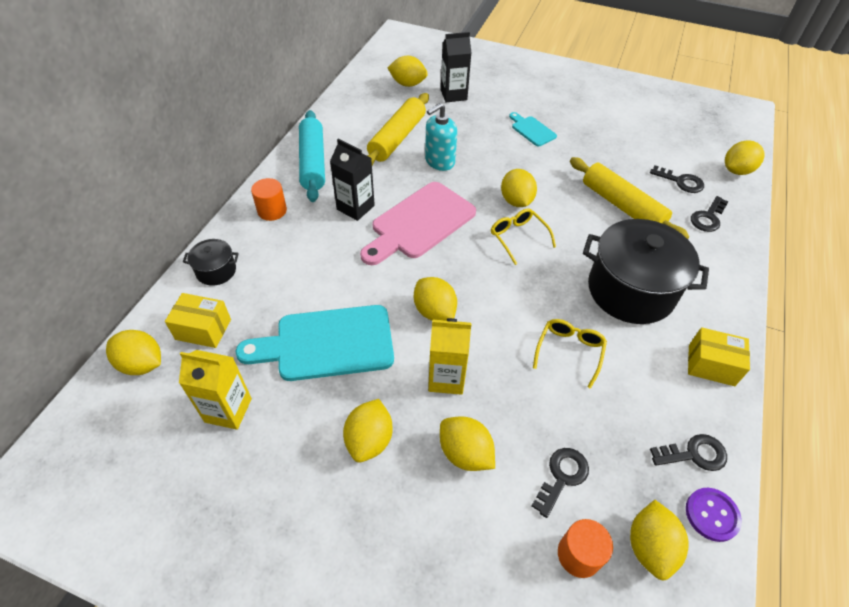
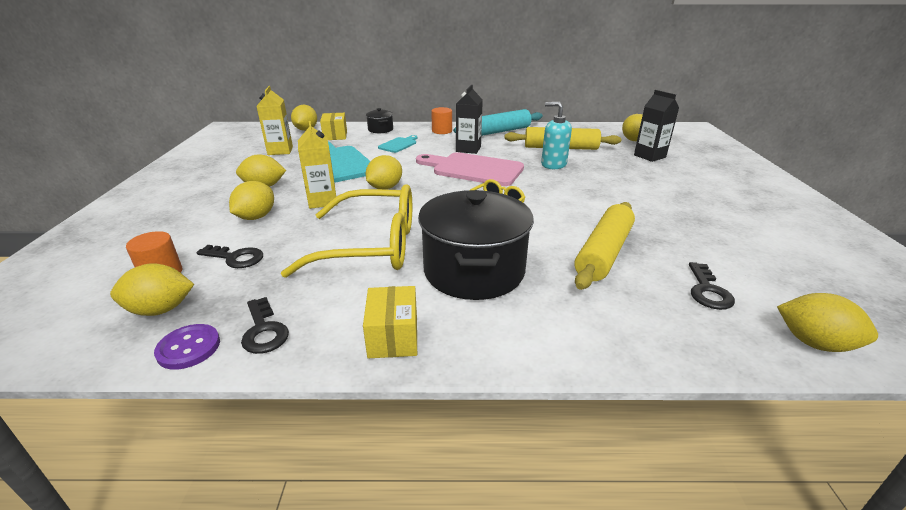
camera: 70 degrees right, 20 degrees down
(516, 201) = (542, 199): yellow lemon -> none
(532, 130) = (656, 192): turquoise cutting board -> turquoise cutting board (399, 144)
(569, 351) = (371, 246): yellow glasses -> yellow glasses, size x2.09
(708, 217) = (662, 319): black key -> none

